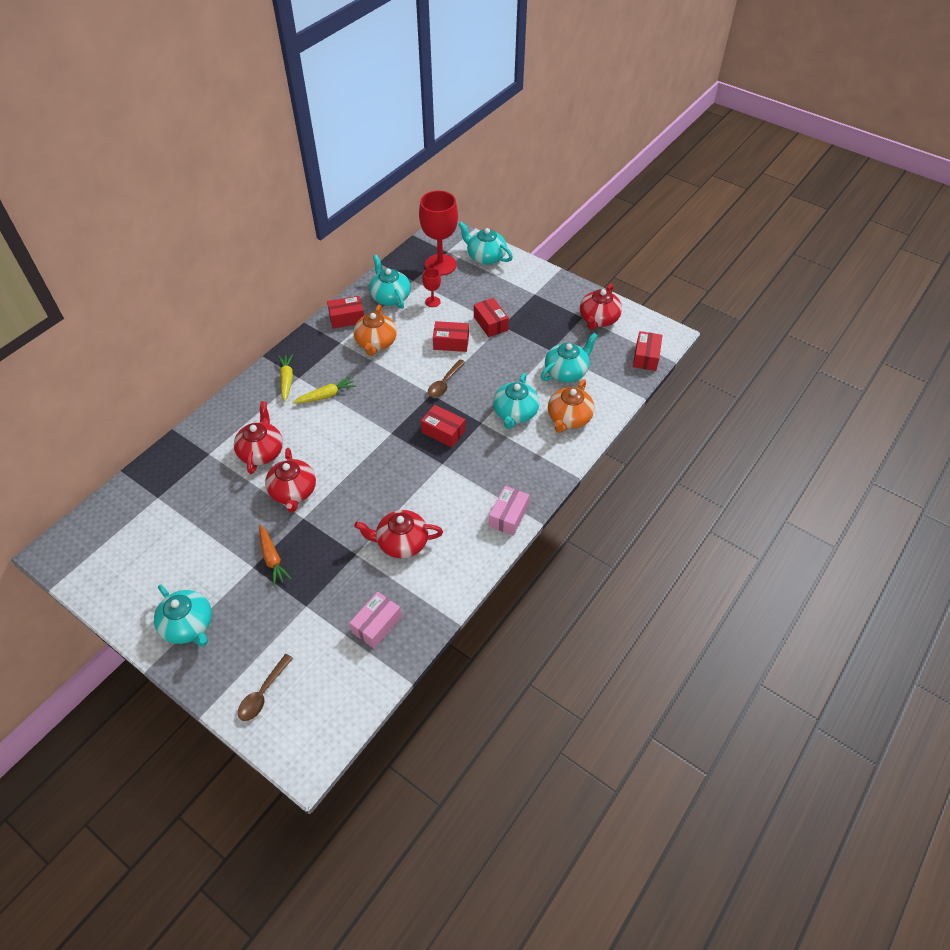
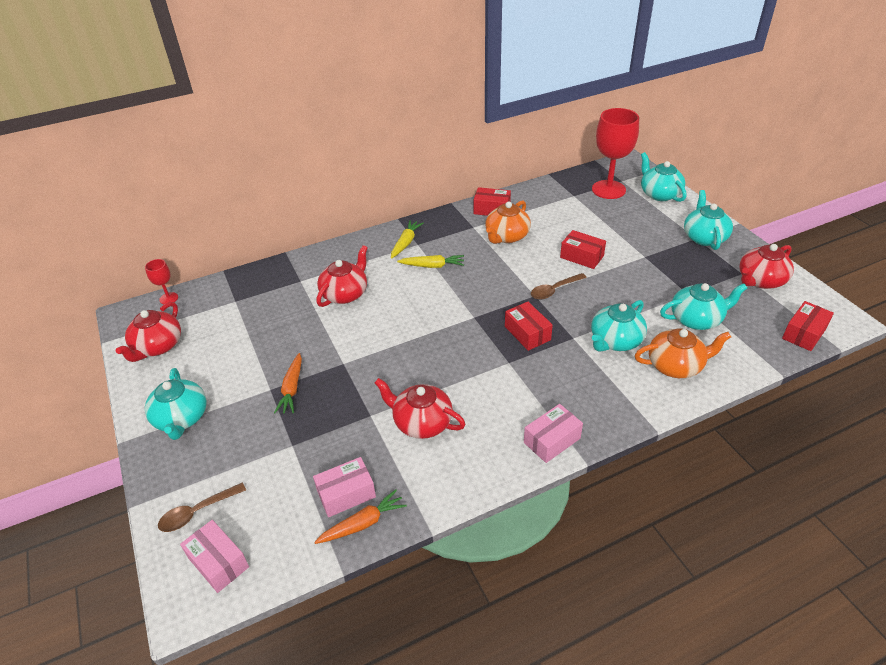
camera: 30 degrees right, 10 degrees down
(293, 492) = (349, 337): red teapot -> red teapot (157, 346)
(309, 721) = (218, 562): none -> pink box
(390, 297) = (543, 203): turquoise teapot -> turquoise teapot (704, 237)
(404, 640) = (363, 523): none -> orange carrot
(432, 302) = (583, 217): red goblet -> red goblet (169, 298)
(490, 323) = (633, 251): red box -> none
(569, 418) = (676, 365): orange teapot -> orange teapot turned 150 degrees counterclockwise

